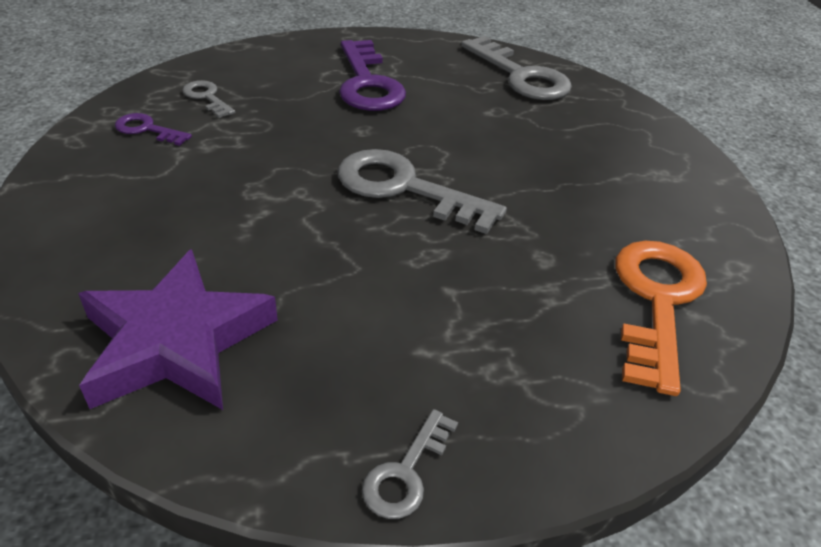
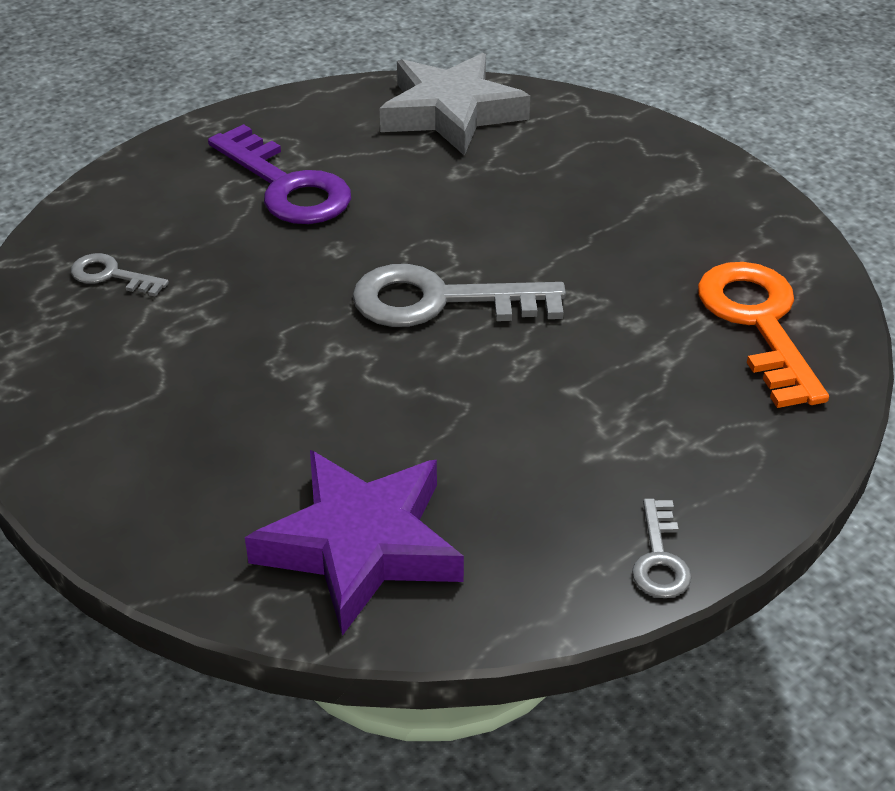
camera: 25 degrees left, 0 degrees up
(147, 129) = (84, 343): purple key -> none
(520, 75) = (451, 113): grey key -> grey star

